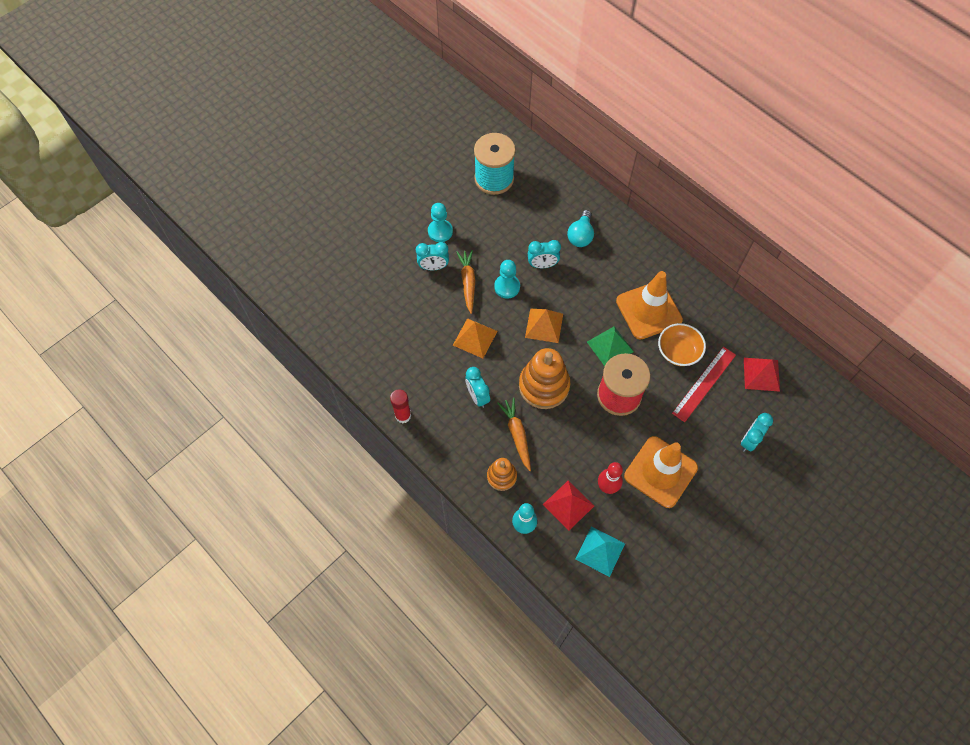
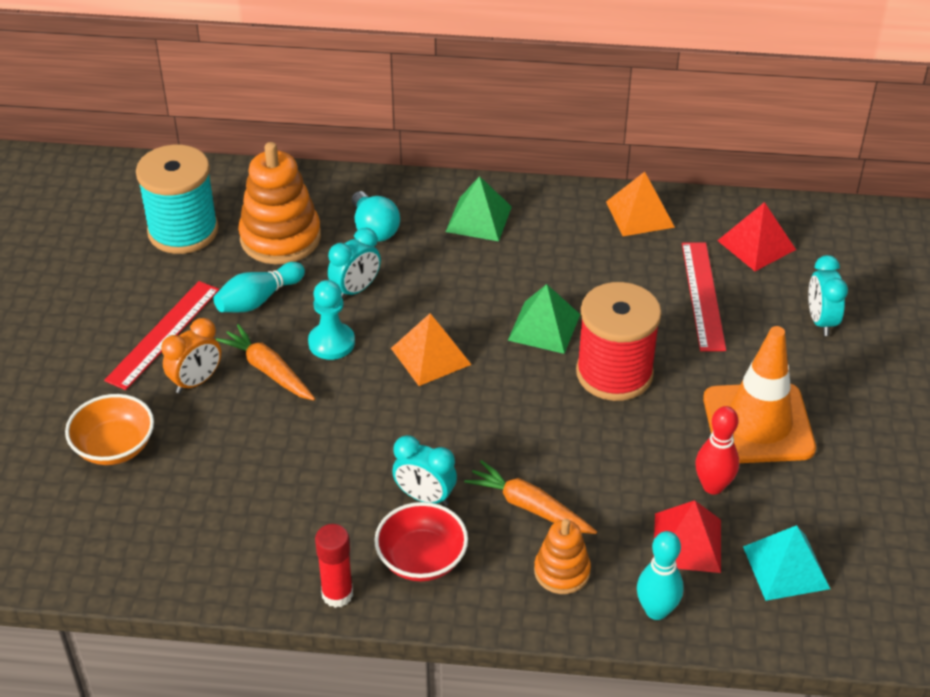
camera: 40 degrees left, 20 degrees down
(433, 267) = (196, 381): turquoise clock -> orange clock
(440, 231) = (163, 334): turquoise pawn -> red ruler
(450, 425) = (421, 559): none -> red bowl
(475, 338) = (347, 429): orange pyramid -> orange pyramid (639, 214)
(495, 240) = (258, 299): none -> turquoise bowling pin
(544, 386) = (505, 425): orange stacking toy -> orange stacking toy (280, 238)
(635, 263) = (479, 219): none -> green pyramid
(648, 310) = (550, 259): orange traffic cone -> none
(678, 351) = (635, 281): orange bowl -> orange bowl (114, 447)

